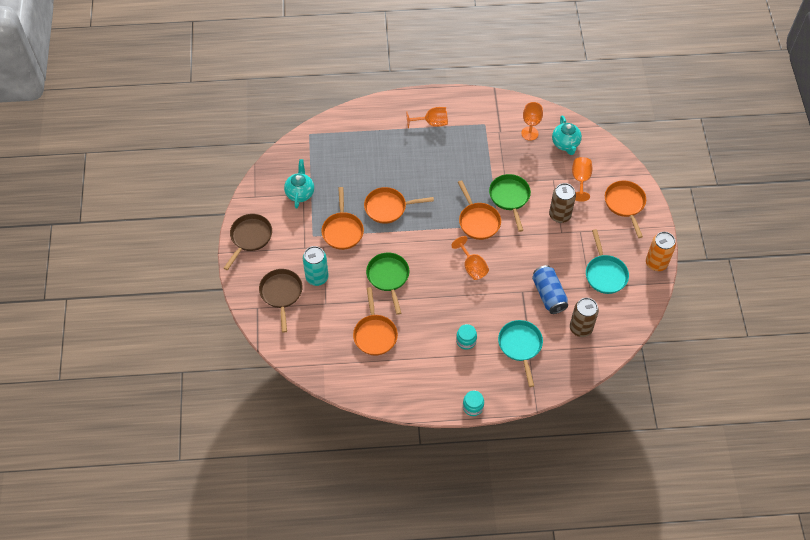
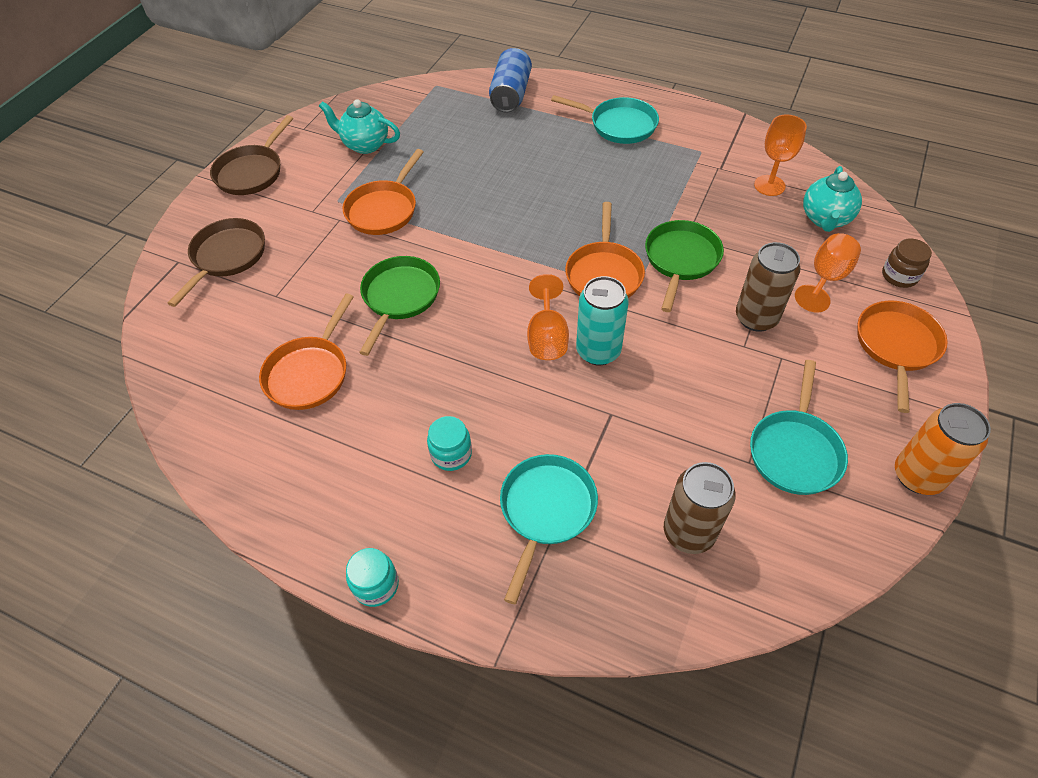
camera: 30 degrees right, 5 degrees down
(250, 237) = (252, 172): brown pan -> brown pan turned 150 degrees clockwise
(300, 193) = (365, 145): turquoise teapot -> turquoise teapot turned 105 degrees counterclockwise
(317, 277) = (295, 255): turquoise can -> turquoise can (598, 351)
(388, 207) = (474, 205): orange pan -> none
(431, 123) = (619, 125): orange goblet -> turquoise pan
(548, 295) = (658, 441): blue can -> blue can (510, 94)
(612, 164) = (899, 276): none -> brown jar

